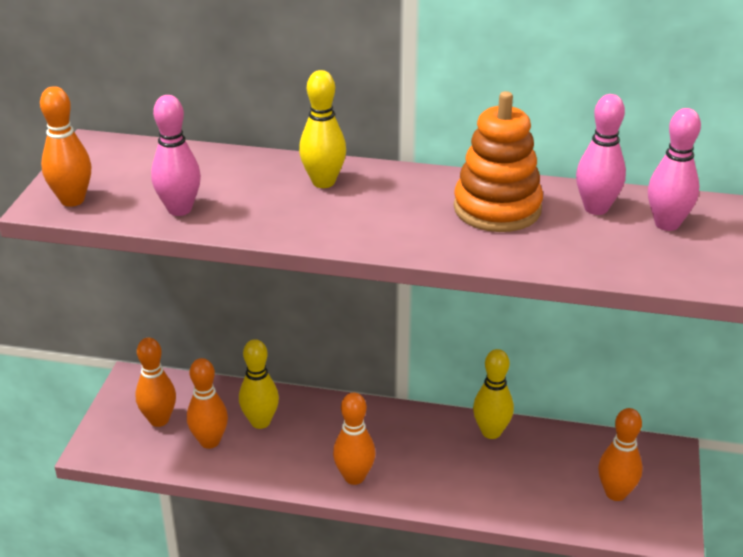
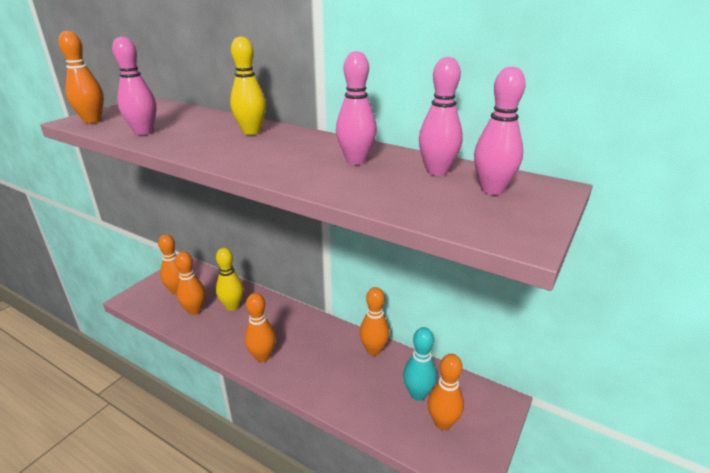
camera: 20 degrees right, 5 degrees down
(491, 432) = (373, 350): yellow bowling pin -> orange bowling pin
(497, 209) = (356, 161): orange stacking toy -> pink bowling pin
(572, 470) = (418, 394): none -> turquoise bowling pin

